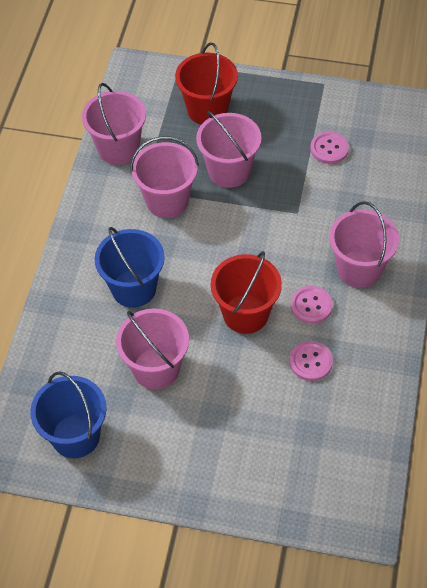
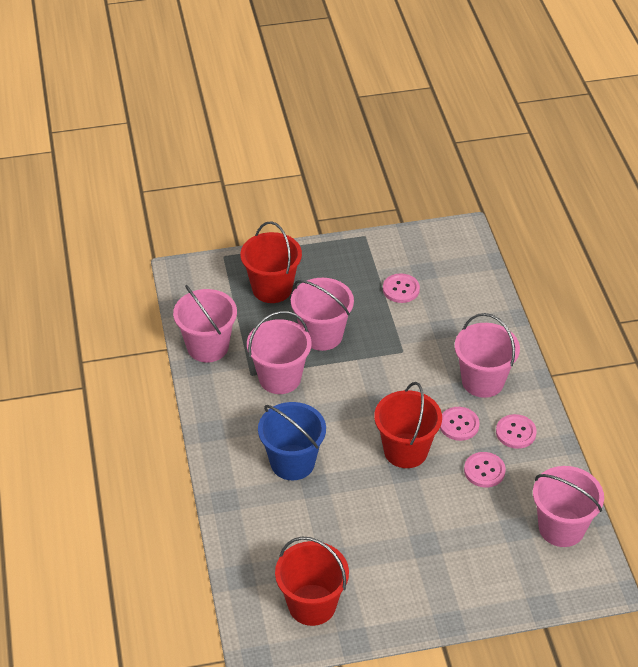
camera: 25 degrees left, 10 degrees down
(75, 436) = (312, 605): blue bucket -> red bucket
(156, 368) = (352, 523): pink bucket -> pink bucket (561, 528)
(363, 333) = (515, 432): none -> pink button

